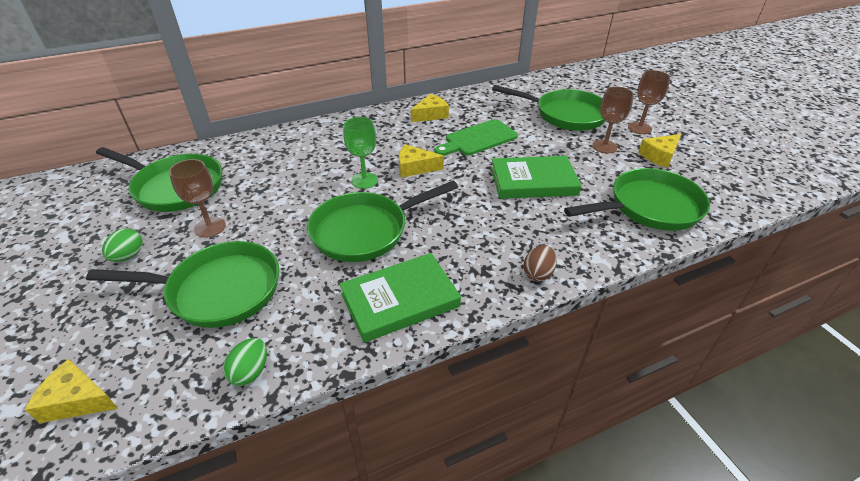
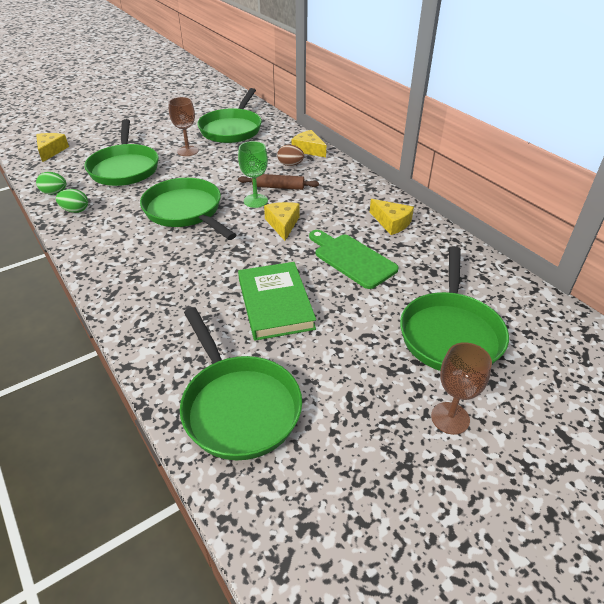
camera: 80 degrees right, 0 degrees up
(128, 256) = (159, 133): green egg -> green egg (75, 210)
(343, 164) = (278, 187): none -> brown rolling pin
(400, 300) = (105, 238): green book -> none
(538, 273) = (126, 309): brown egg -> brown egg (290, 164)
(604, 146) = (375, 371): brown goblet -> none
(659, 156) = (371, 434): yellow cheese -> yellow cheese (308, 149)

